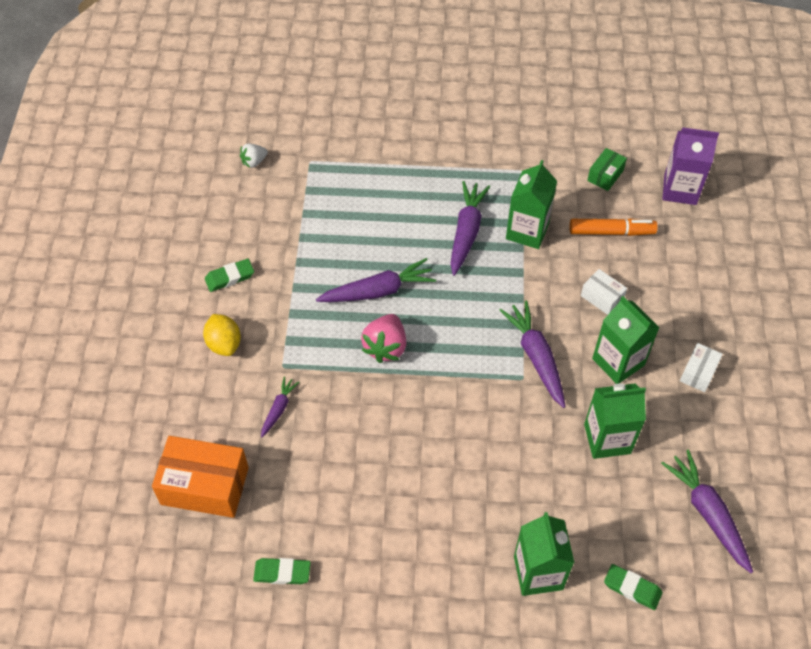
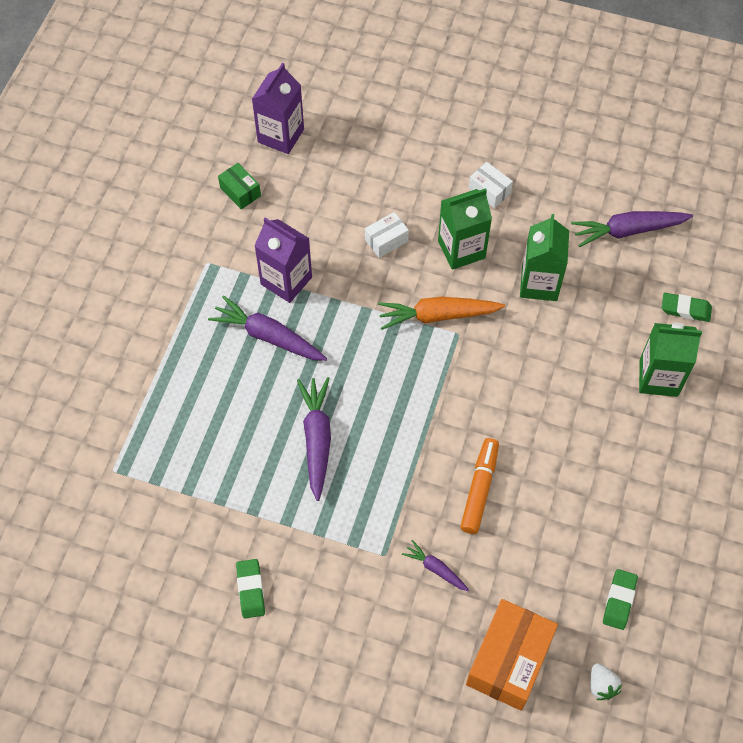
camera: 75 degrees left, 5 degrees up
(224, 344) = (339, 611): yellow lemon -> none
(254, 162) = (90, 532): white strawberry -> white strawberry (601, 685)
(385, 347) = (388, 448): pink strawberry -> none
(527, 231) = (286, 281): green carton -> purple carton
(536, 357) = (437, 316): purple carrot -> orange carrot
(611, 232) = (312, 208): orange marker -> orange marker (479, 489)
(632, 588) = (685, 309): green eraser -> green eraser turned 60 degrees clockwise

